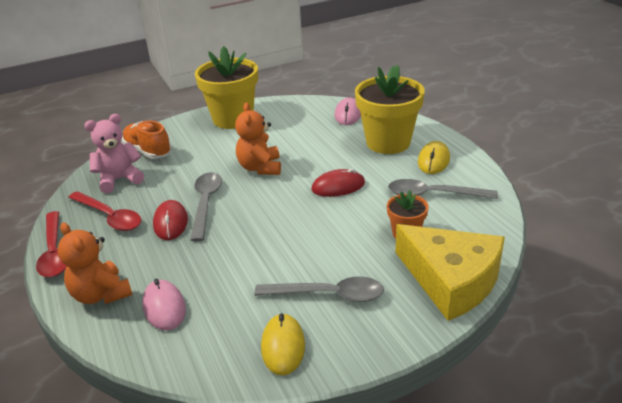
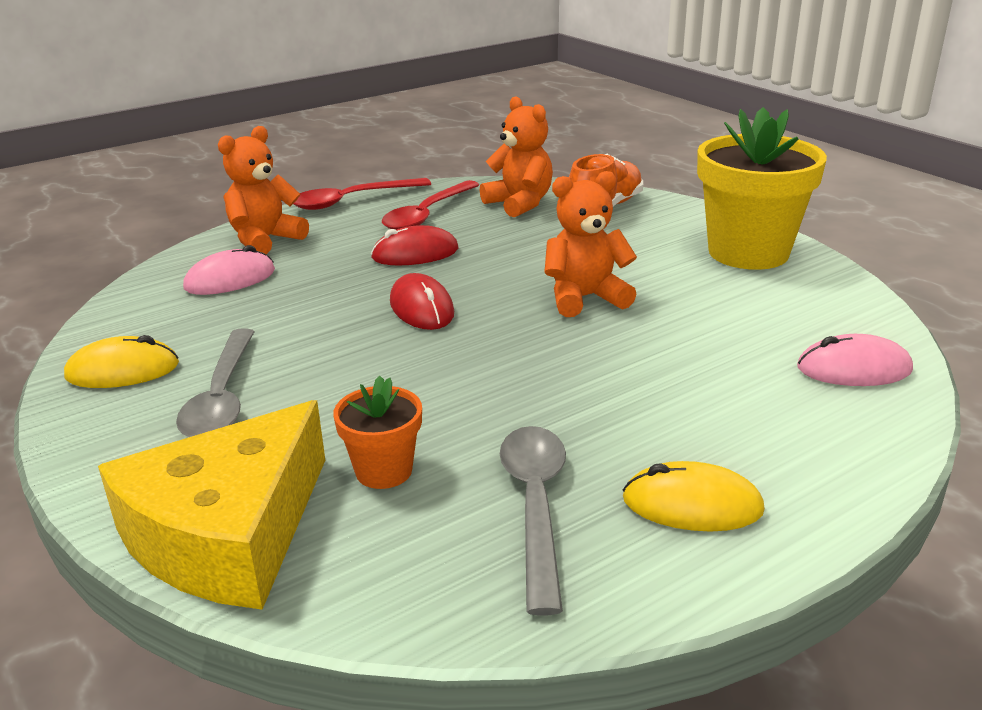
camera: 80 degrees right, 5 degrees down
(119, 179) = (519, 204): pink teddy bear -> orange teddy bear
(206, 203) = (466, 270): grey spoon -> none
(338, 186) = (541, 381): red mouse -> red mouse (422, 308)
(388, 142) = (748, 431): yellow flower pot -> none

